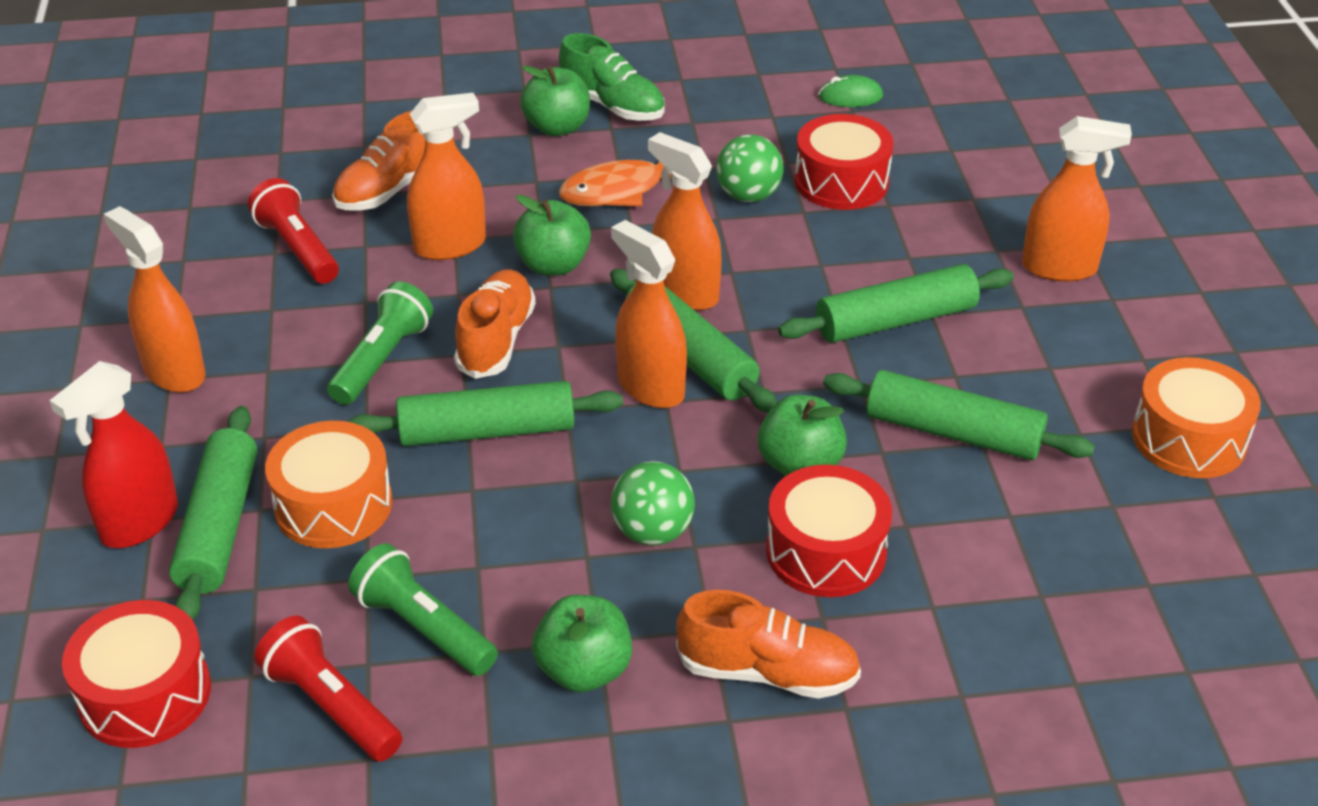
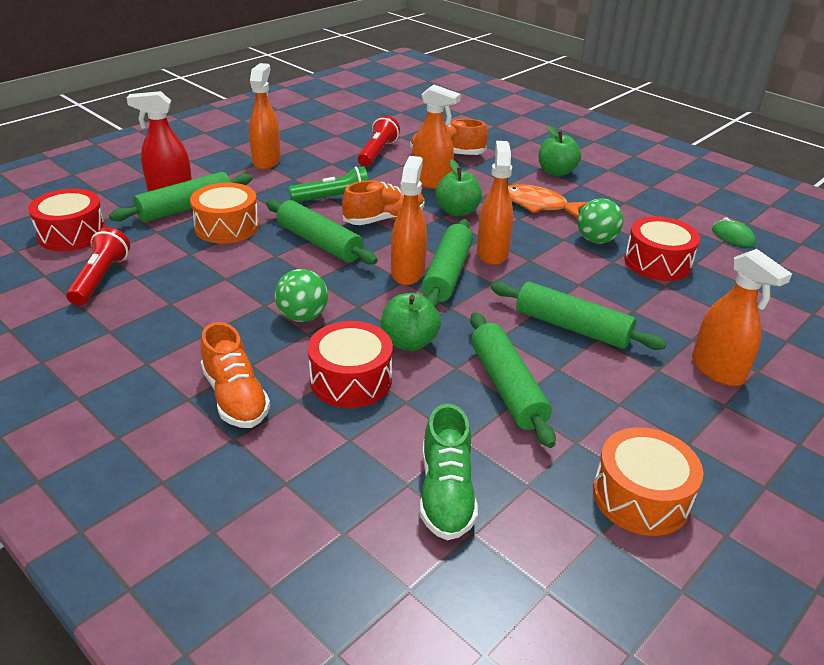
camera: 50 degrees right, 5 degrees down
(424, 628) = (171, 281): green flashlight -> none
(584, 670) = (183, 336): green apple -> none
(612, 106) = (597, 178): green shoe -> green shoe (446, 493)

